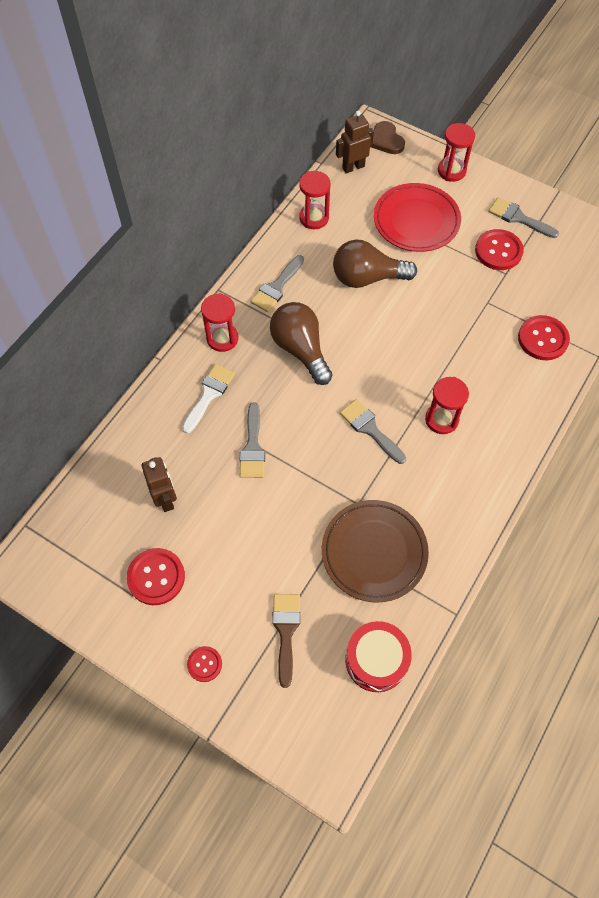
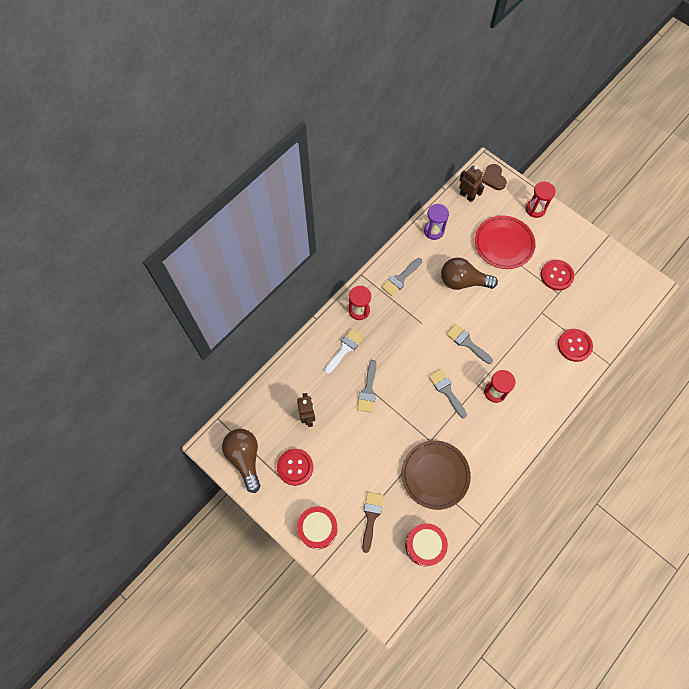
camera: 10 degrees right, 5 degrees up
(204, 664) = (317, 528): red button -> red drum
(300, 349) = (409, 327): brown light bulb -> brown light bulb (245, 458)
(314, 218) = (433, 231): red hourglass -> purple hourglass
(353, 167) = (467, 196): brown robot -> brown robot turned 60 degrees clockwise
(518, 218) = (575, 252): grey brush -> grey brush (467, 343)

